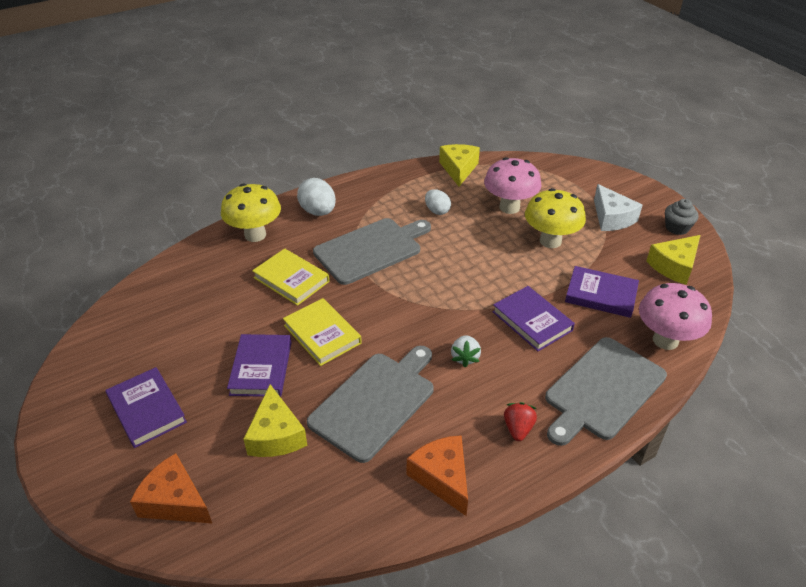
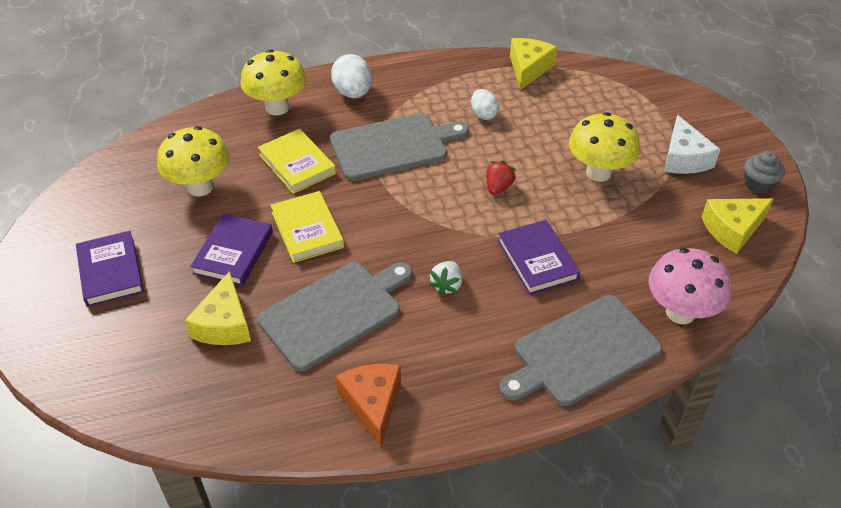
camera: 15 degrees right, 5 degrees up
(175, 501) = (108, 366): orange cheese -> none
(208, 316) = (200, 187): none -> yellow mushroom
(509, 207) = (568, 124): pink mushroom -> none
(518, 429) = (472, 372): red strawberry -> red strawberry (498, 187)
(601, 295) = (629, 246): purple book -> none

